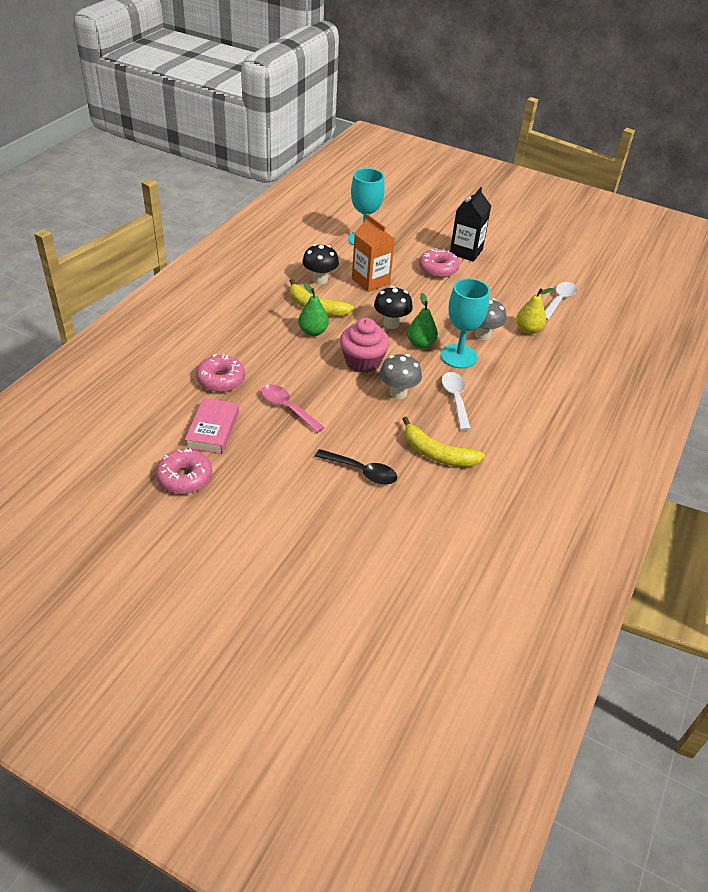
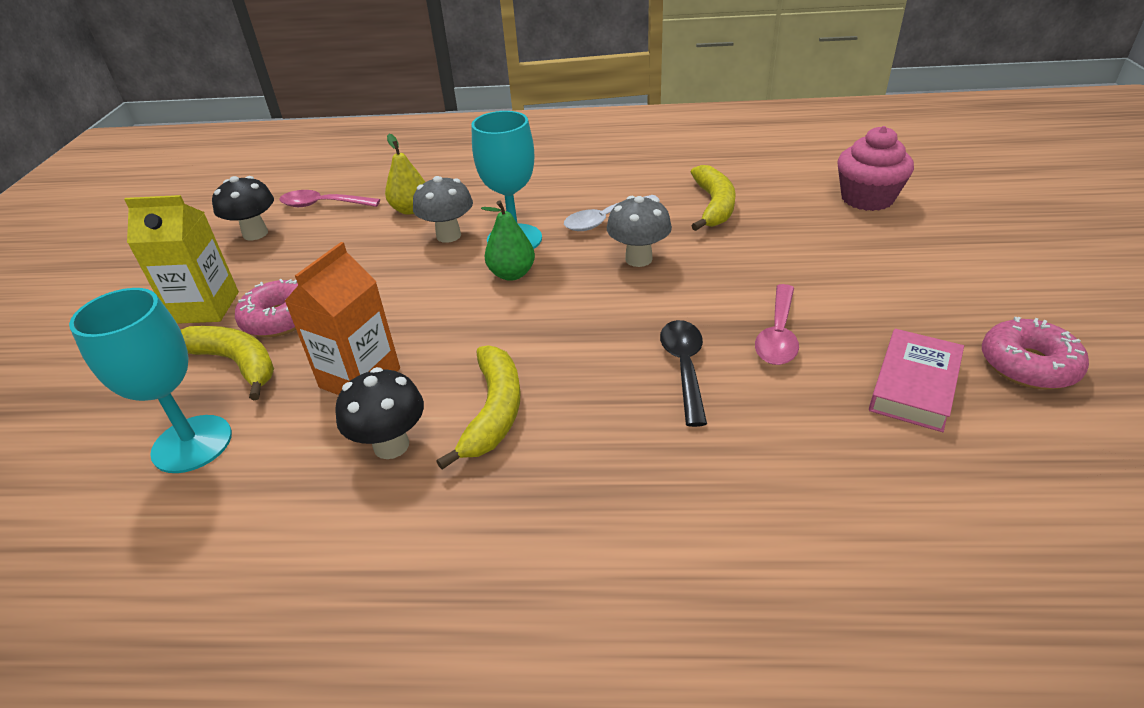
camera: 110 degrees left, 5 degrees down
(213, 429) = (914, 385): pink book -> pink book turned 45 degrees counterclockwise
(221, 380) = (805, 435): pink donut -> none
(313, 332) = (571, 385): green pear -> none
(362, 471) = (806, 239): black spoon -> black spoon (684, 367)
(363, 361) = (601, 307): pink cupcake -> pink cupcake (867, 198)
(391, 324) = (480, 314): black mushroom -> black mushroom (255, 234)
(410, 254) = (235, 363): none -> yellow banana
(466, 252) = (205, 307): black carton -> yellow carton
(559, 301) = (323, 205): white spoon -> pink spoon

